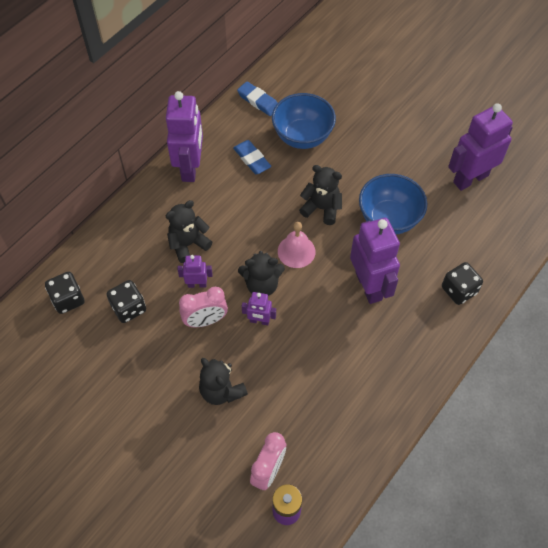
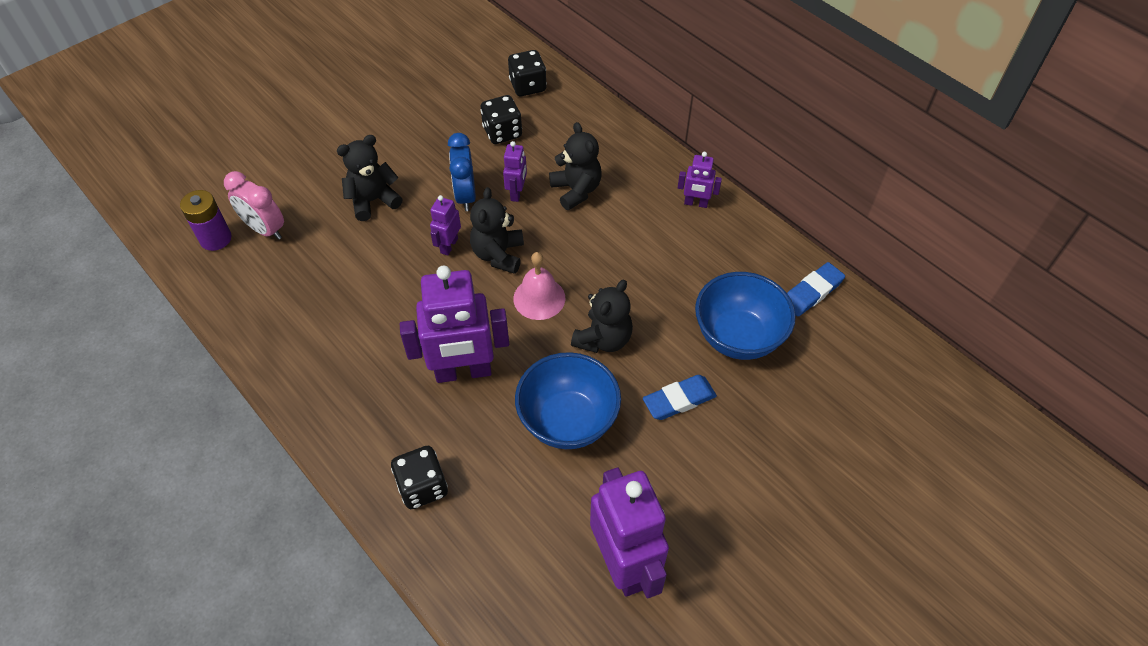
camera: 100 degrees right, 5 degrees down
(190, 167) = (696, 203): purple robot -> purple robot, size x0.48
(205, 320) = (465, 196): pink clock -> blue clock
(252, 159) = (702, 270): blue eraser -> blue eraser (679, 400)

